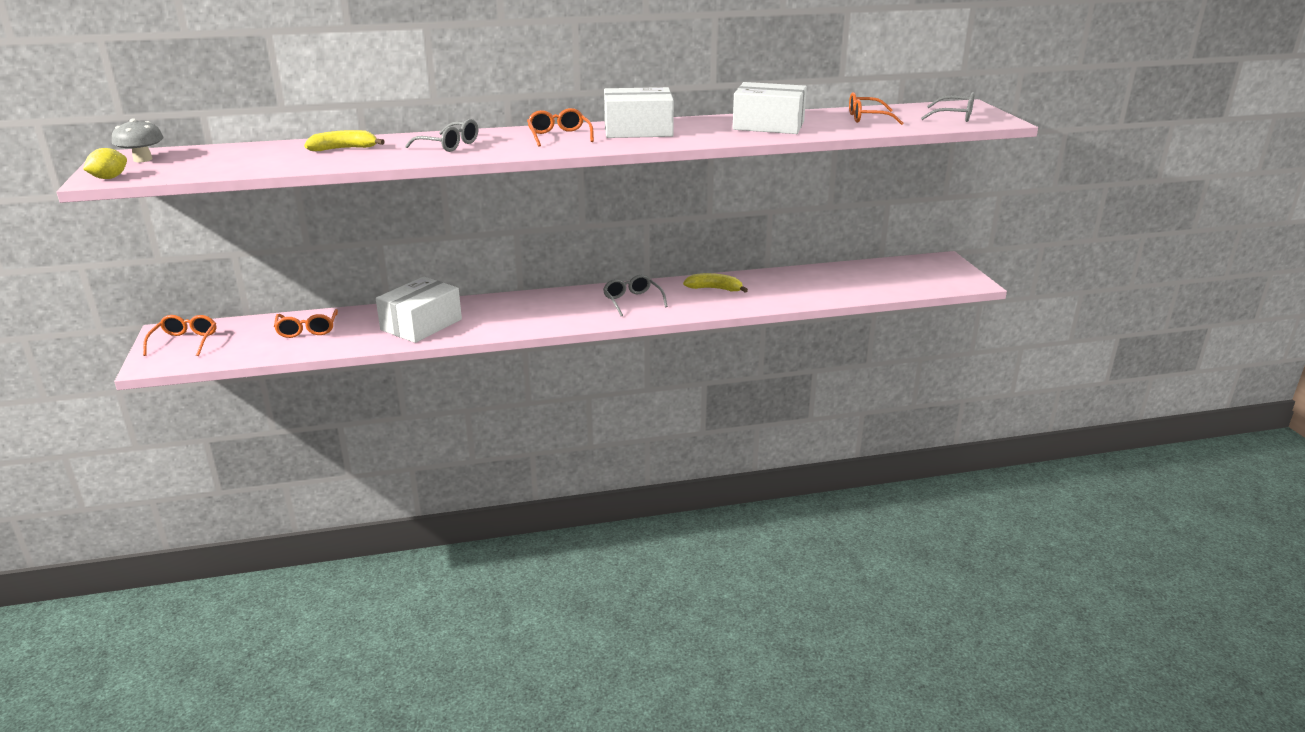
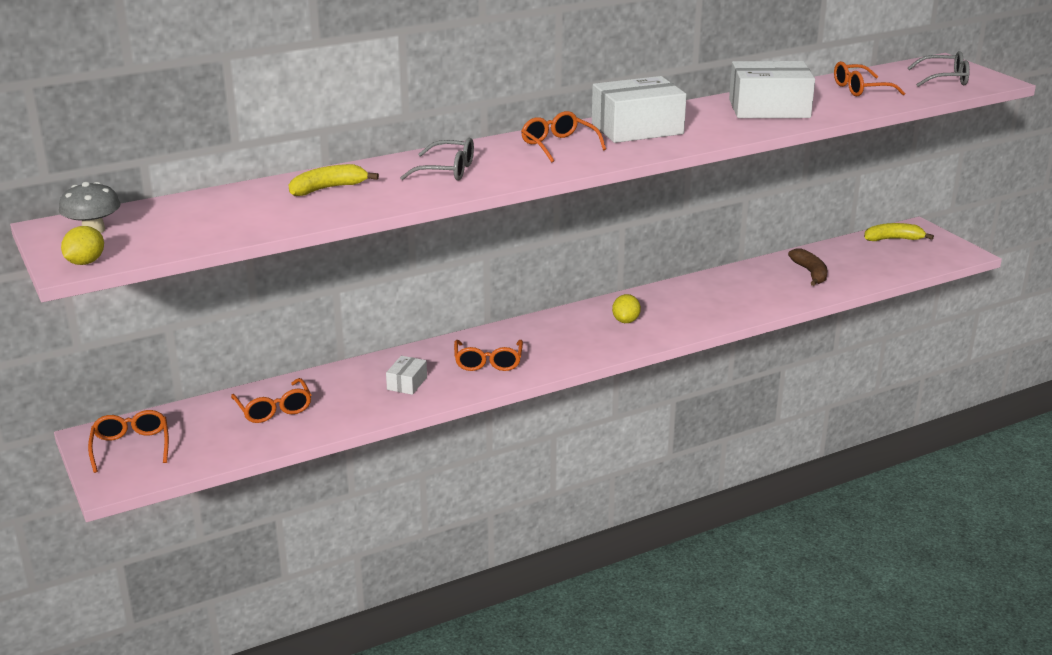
camera: 15 degrees left, 0 degrees up
(421, 324) = (407, 383): white box -> white box, size x0.47
(496, 318) = (488, 362): none -> orange glasses
(632, 301) = (626, 321): grey glasses -> yellow lemon
(714, 289) = (704, 294): yellow banana -> yellow banana (893, 239)
(820, 283) = (810, 273): none -> brown banana

